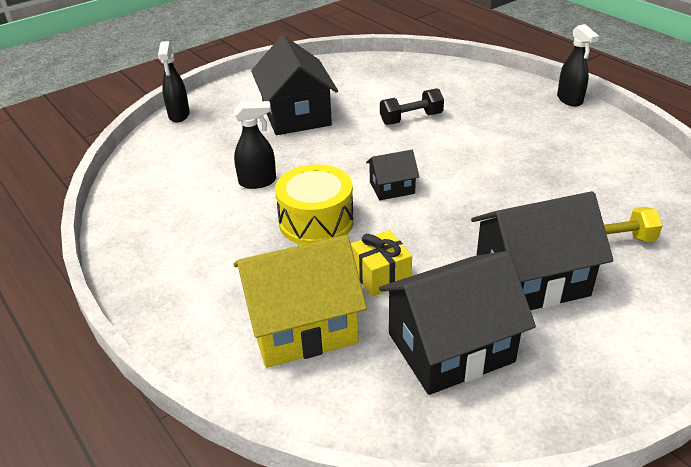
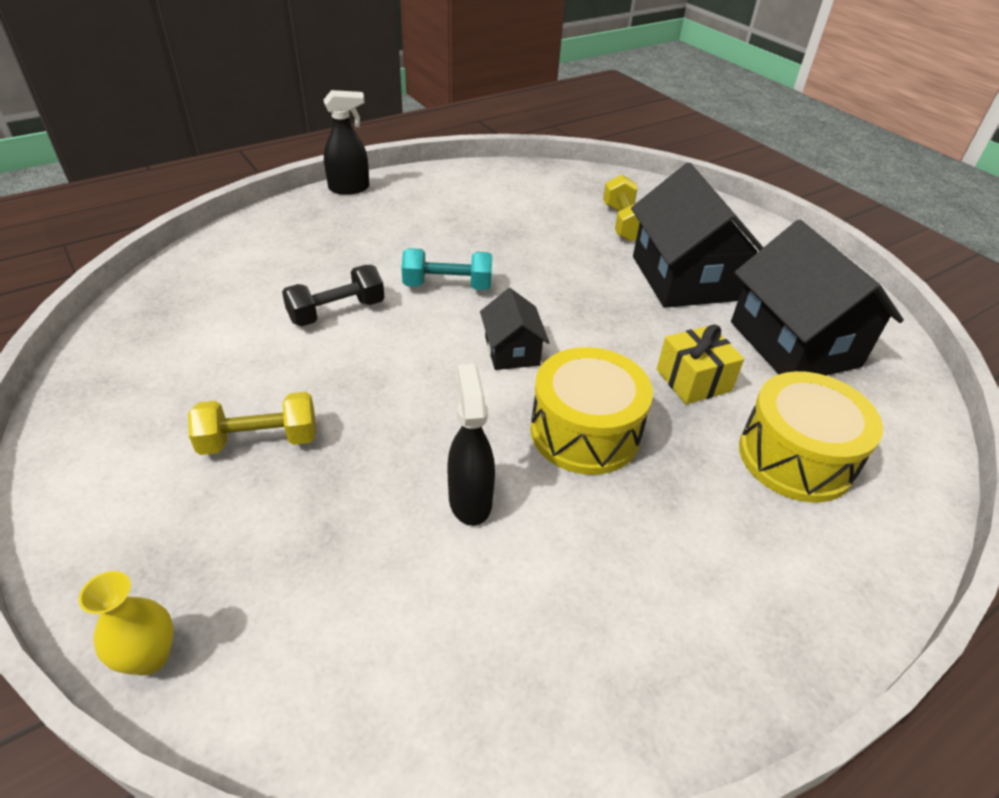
camera: 90 degrees left, 5 degrees up
(179, 115) = (149, 657): black spray bottle -> yellow vase
(296, 115) = (259, 440): black house -> yellow dumbbell
(302, 326) = (795, 457): yellow house -> yellow drum
(411, 119) = (337, 312): black dumbbell -> black dumbbell turned 75 degrees clockwise
(459, 155) = (447, 286): none -> turquoise dumbbell

